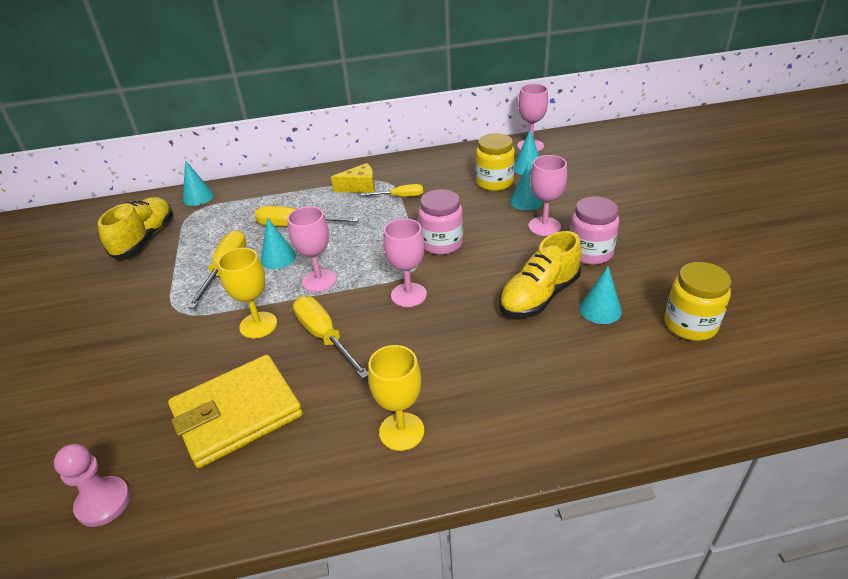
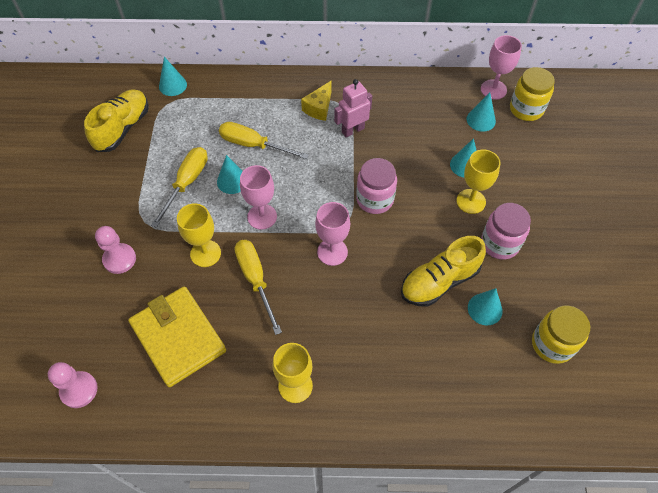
camera: 10 degrees right, 20 degrees up
(151, 351) = (119, 259): none -> pink pawn
(237, 413) = (178, 337): yellow wallet -> yellow wallet turned 75 degrees clockwise
(360, 187) = (319, 108): yellow cheese -> yellow cheese turned 120 degrees clockwise
(400, 197) = (352, 130): yellow screwdriver -> pink robot
(494, 182) = (443, 132): yellow jar -> yellow jar (526, 109)
(544, 226) = (471, 201): pink goblet -> yellow goblet

